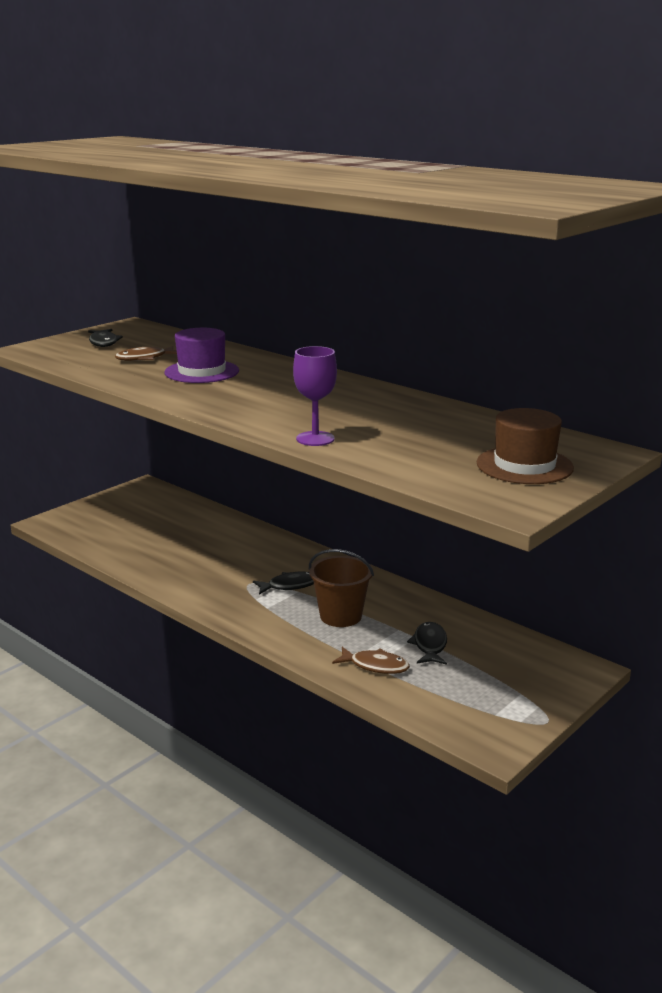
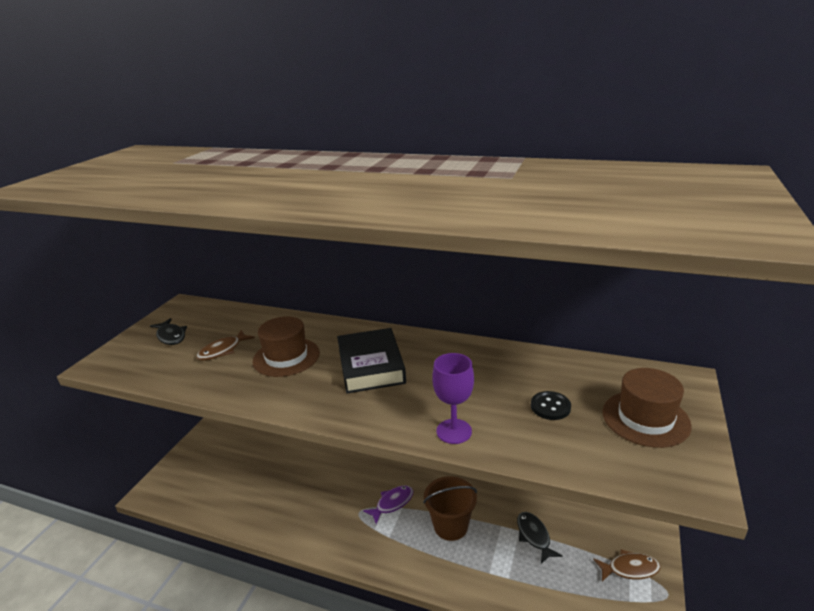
camera: 20 degrees left, 5 degrees up
(202, 372) = (286, 357): purple hat -> brown hat
(279, 390) = (371, 366): none -> black book
(290, 585) = (392, 503): black fish -> purple fish
(375, 666) = (511, 577): brown fish -> brown fish (630, 569)
(433, 442) = (550, 407): none -> black button

